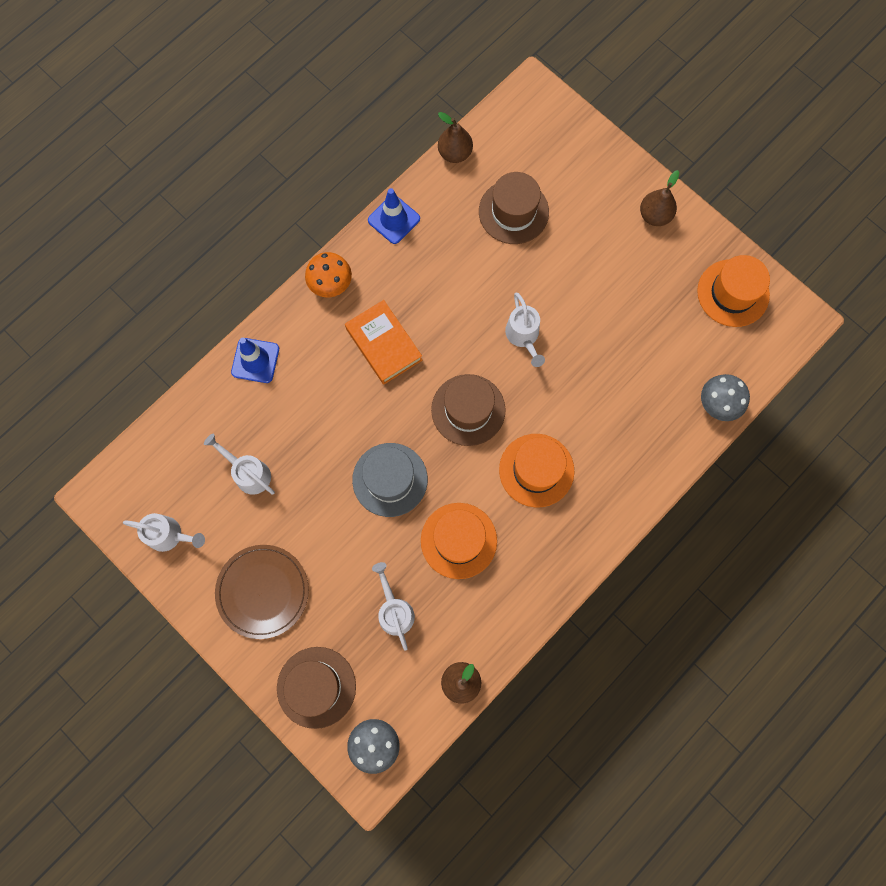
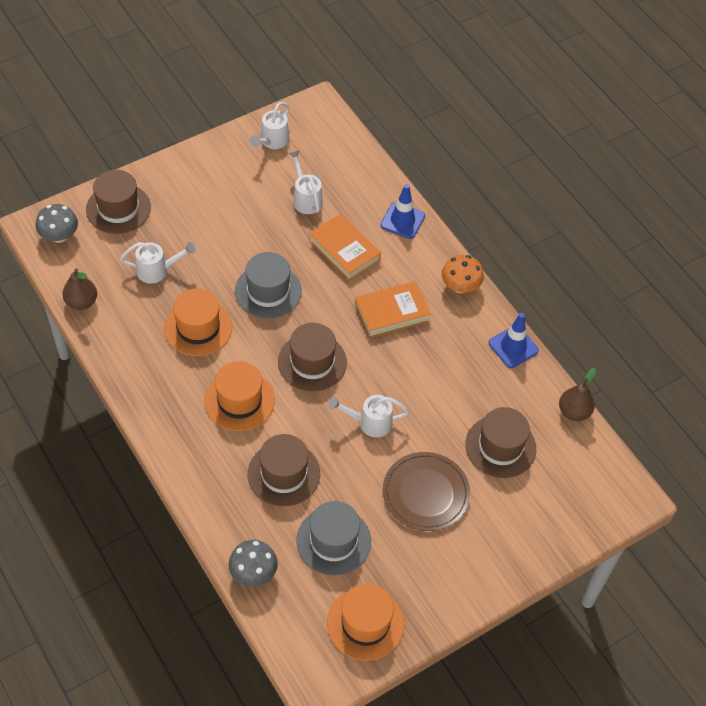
camera: 100 degrees right, 20 degrees down
(248, 473) = (306, 198): white watering can -> white watering can turned 75 degrees counterclockwise
(262, 591) = (206, 189): brown plate -> brown plate (426, 493)
(313, 412) = (344, 251): none -> orange book
(606, 404) = (283, 474): none -> brown hat
(654, 215) = (469, 573): brown pear -> none
(661, 340) = (333, 541): none -> grey hat

